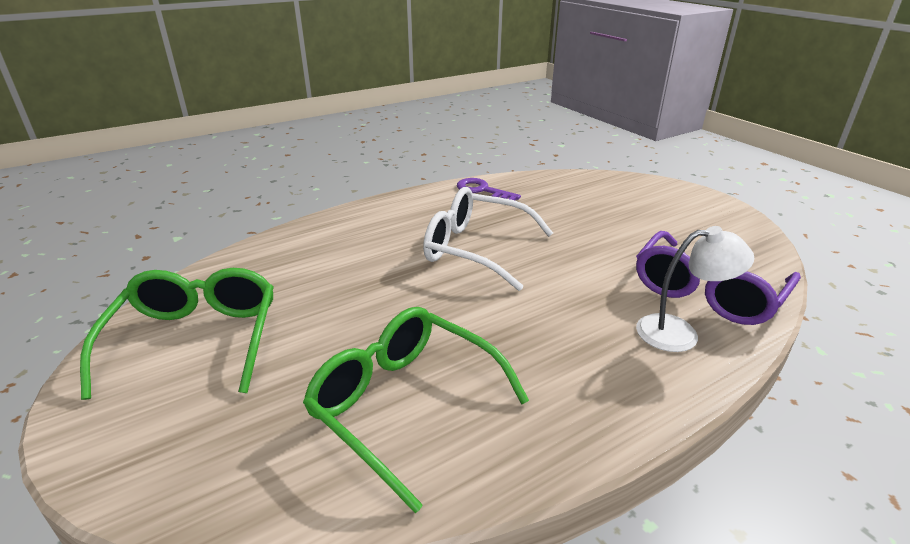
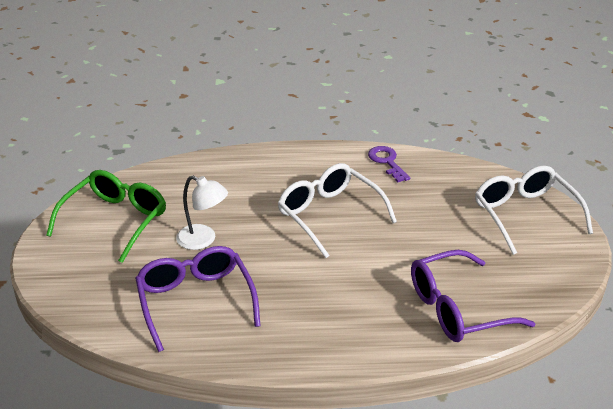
camera: 30 degrees right, 5 degrees up
(406, 405) = (195, 302): green glasses -> purple glasses
(651, 197) = (525, 215): none -> white glasses
(679, 333) = (400, 327): white lamp -> white lamp (203, 240)

